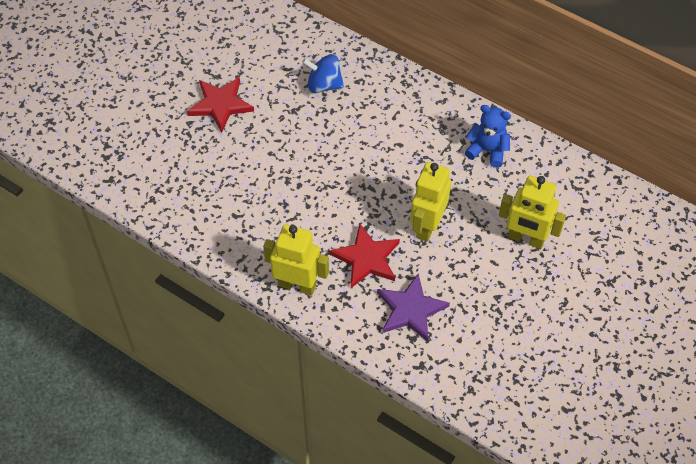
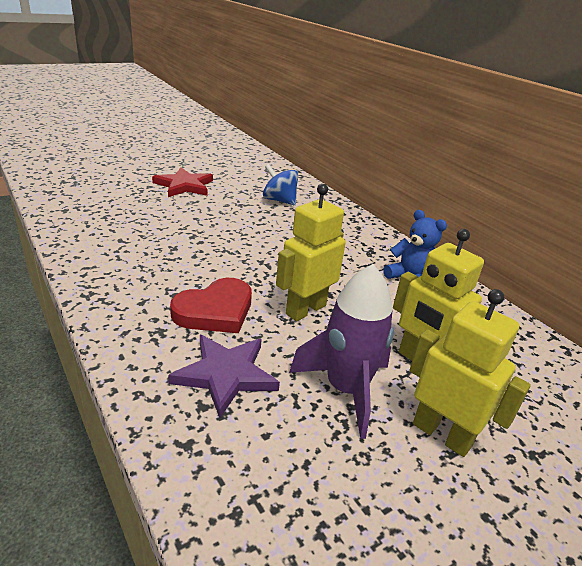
camera: 20 degrees right, 25 degrees down
(297, 285) = (119, 304): yellow robot -> yellow robot (442, 434)
(366, 258) = (215, 311): red star -> red heart
(488, 286) = (346, 389): none -> purple rocket

